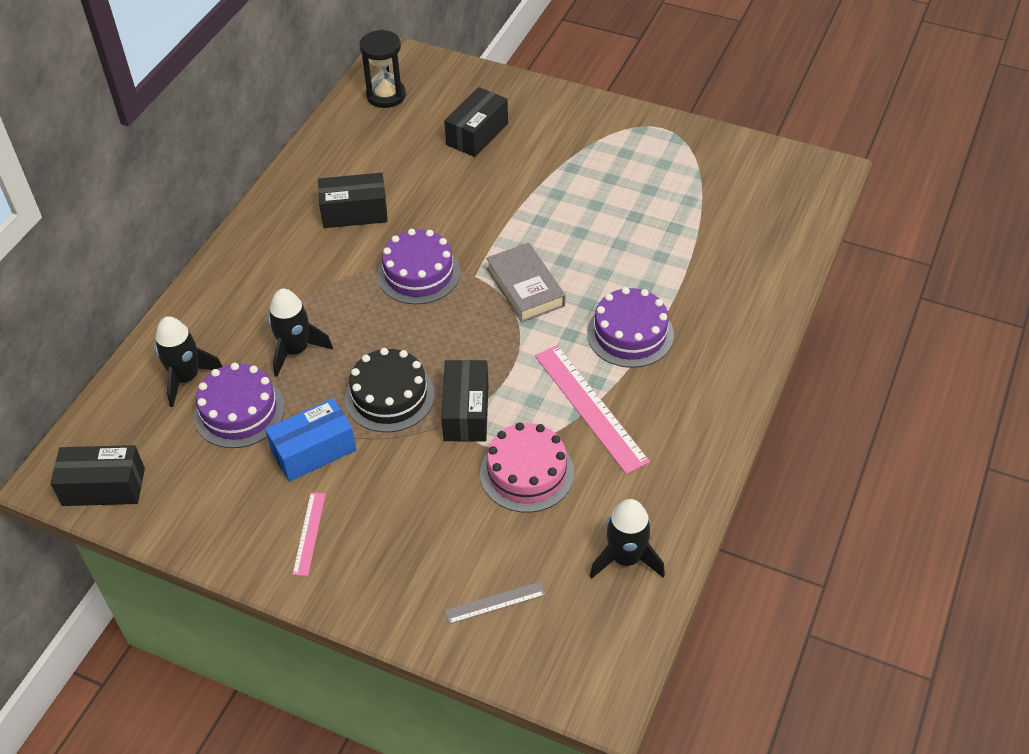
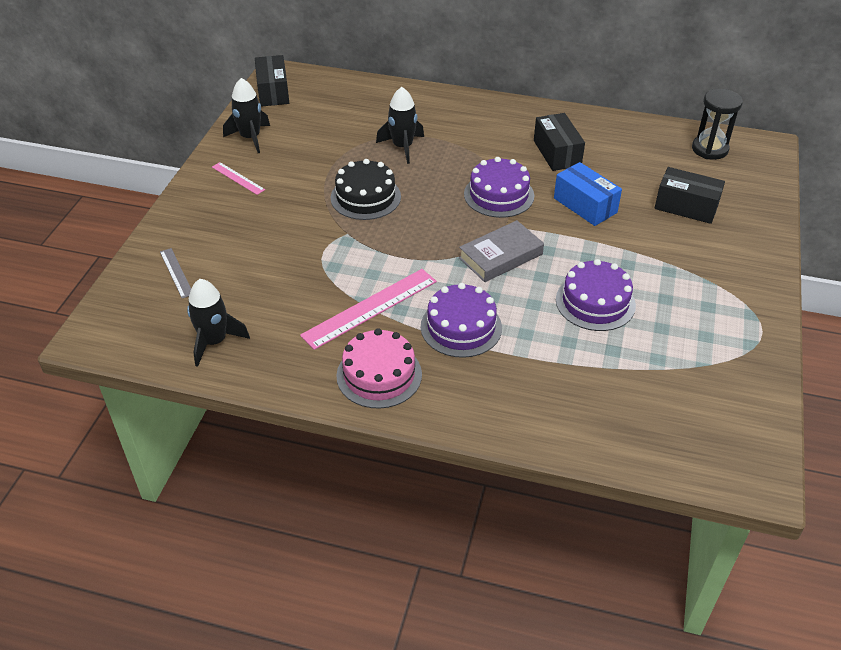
camera: 80 degrees right, 5 degrees down
(186, 378) = (368, 106): black rocket -> black rocket (250, 138)
(239, 411) = (341, 132): purple cake -> purple cake (595, 302)
(309, 533) = (238, 178): pink ruler -> pink ruler turned 45 degrees clockwise
(314, 451) = (309, 169): blue box -> blue box (585, 205)
(466, 412) = (355, 238): black box -> none
(527, 473) = (297, 277): pink cake -> pink cake (379, 375)

